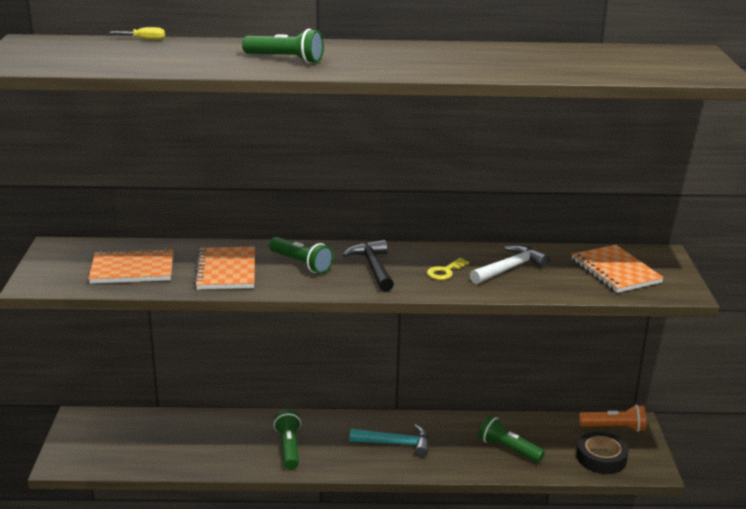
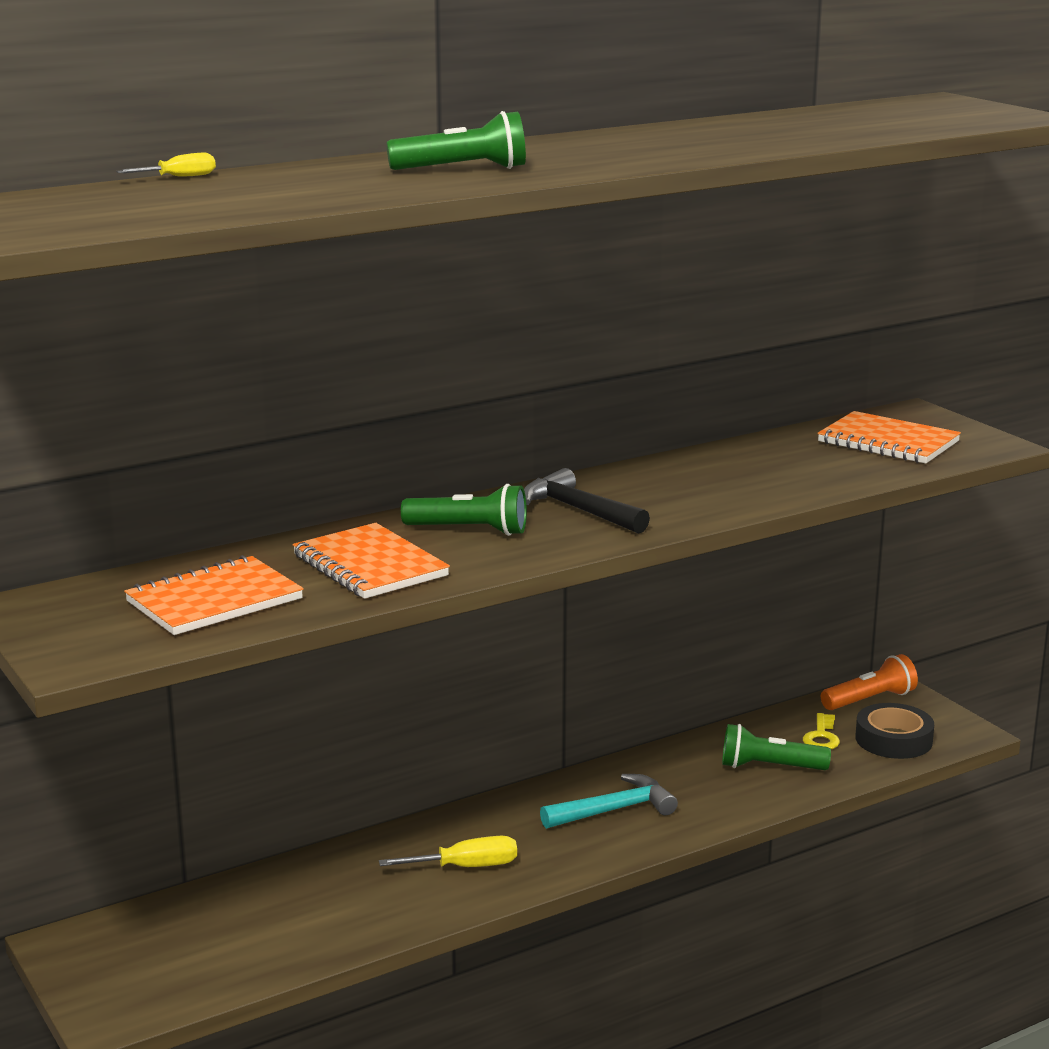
camera: 30 degrees left, 5 degrees down
(289, 448) = (466, 867): green flashlight -> yellow screwdriver
(445, 272) = (682, 492): yellow key -> yellow key (821, 737)
(509, 268) = (758, 469): white hammer -> none

